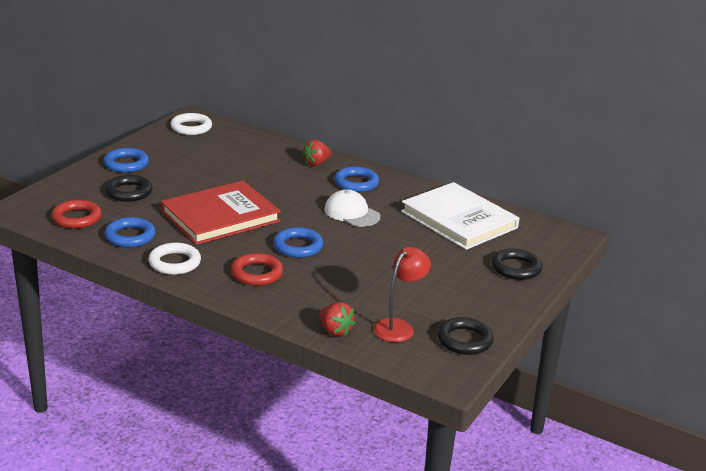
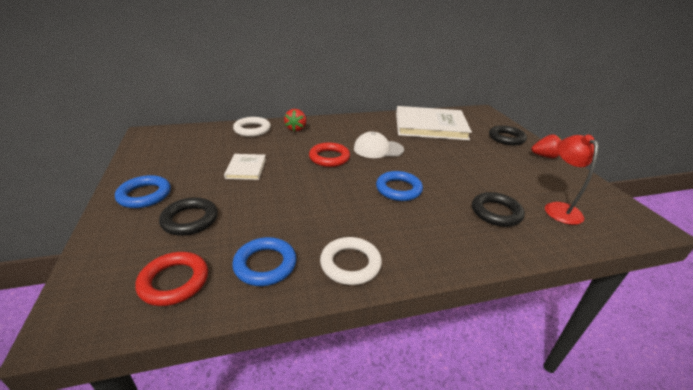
camera: 45 degrees left, 5 degrees up
(191, 127) = (160, 141): white ring -> white ring (252, 130)
(216, 177) = (246, 168): none -> white book
(220, 216) = (306, 197): red book -> none
(257, 273) = (420, 228): red ring -> red ring (329, 158)
(335, 331) = (549, 239): red strawberry -> red strawberry (544, 156)
(356, 183) = (342, 130): blue ring -> none
(464, 340) = (592, 194): black ring -> black ring (496, 212)

